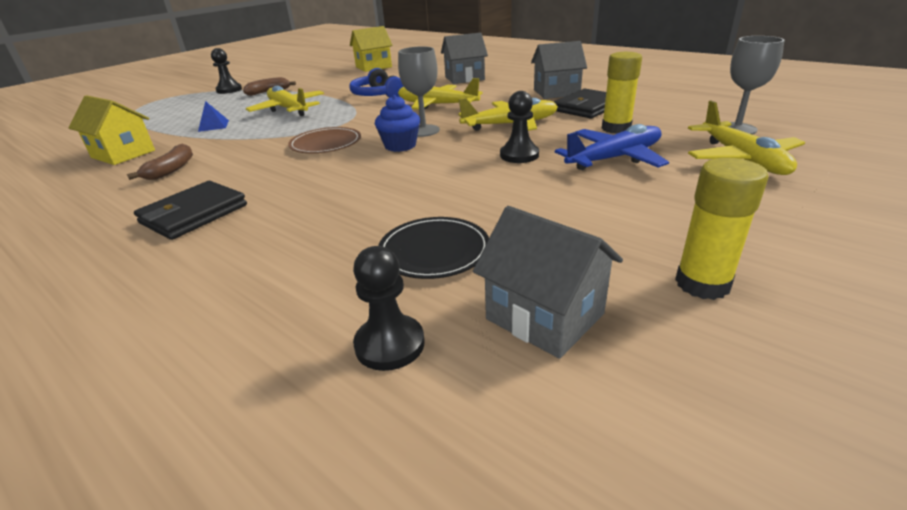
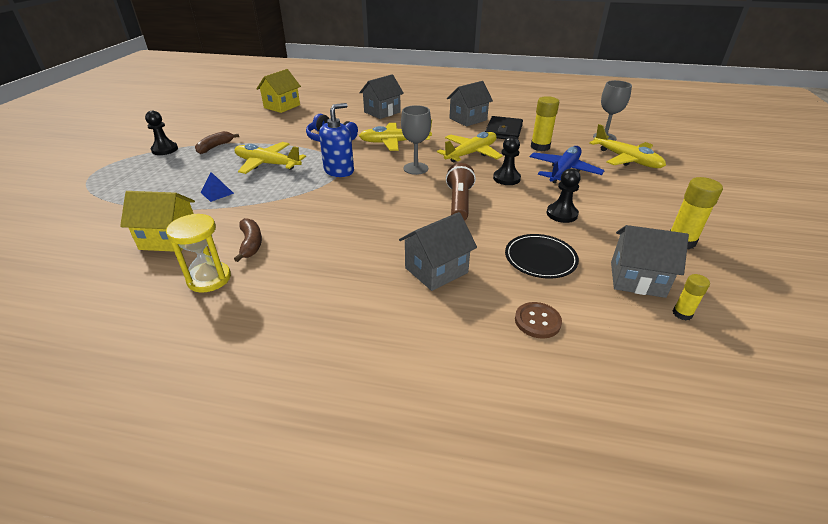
camera: 30 degrees left, 5 degrees up
(96, 190) = (209, 279): none -> yellow hourglass
(194, 214) = (339, 276): black wallet -> none
(291, 232) = (436, 270): none -> grey house
(317, 325) = (537, 321): none -> brown button
(326, 143) = (354, 193): brown plate -> none
(342, 122) = (339, 171): none -> blue soap dispenser
(390, 344) = (587, 318): black pawn -> black pawn (562, 214)
(400, 146) = (416, 185): blue cupcake -> none
(422, 170) = (459, 203): none -> brown flashlight
(557, 394) = (682, 314): none -> yellow glue stick

